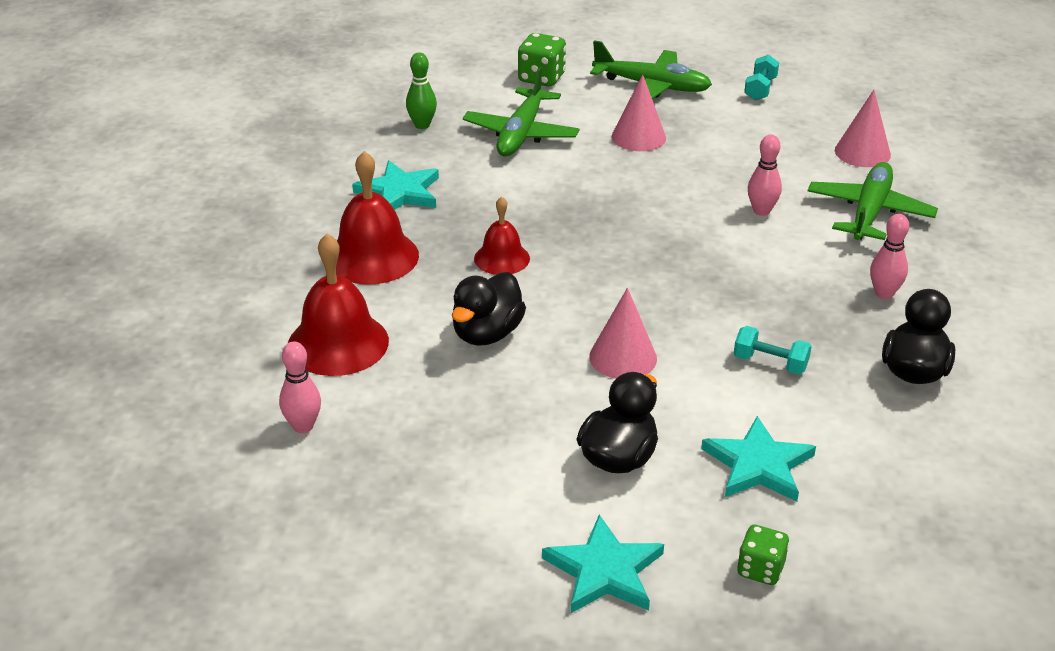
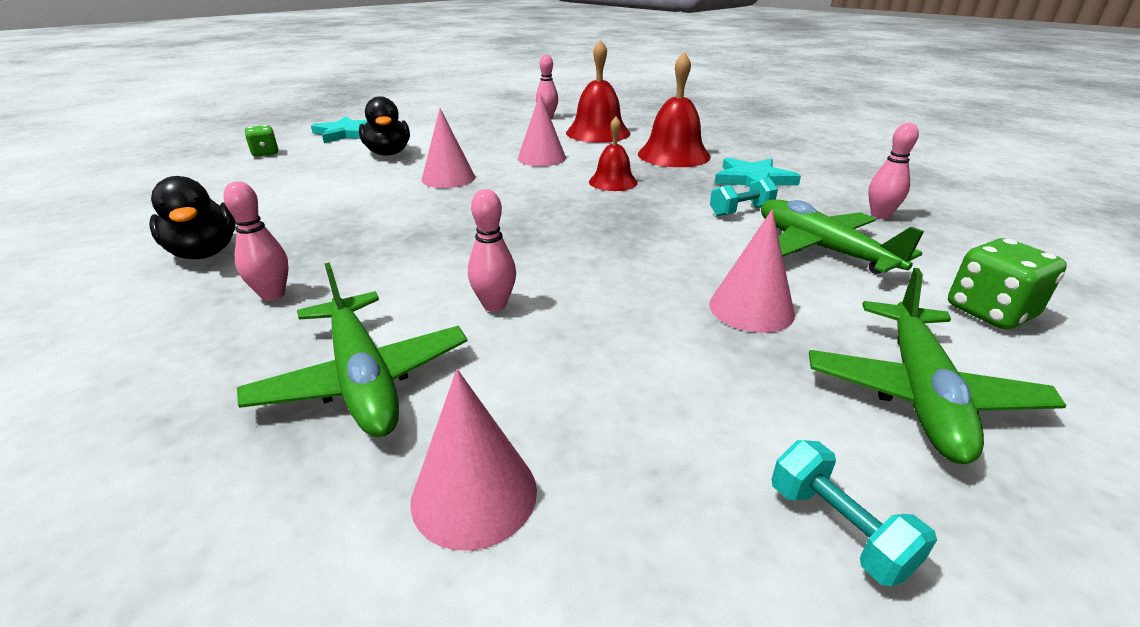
camera: 130 degrees right, 5 degrees down
(422, 125) = (880, 215): green bowling pin -> pink bowling pin
(487, 334) = (541, 158): black duck -> pink cone
(651, 86) = (919, 392): green plane -> green plane turned 45 degrees counterclockwise
(758, 465) = (301, 175): turquoise star -> none
(770, 363) = (342, 211): turquoise dumbbell -> turquoise dumbbell (741, 211)

